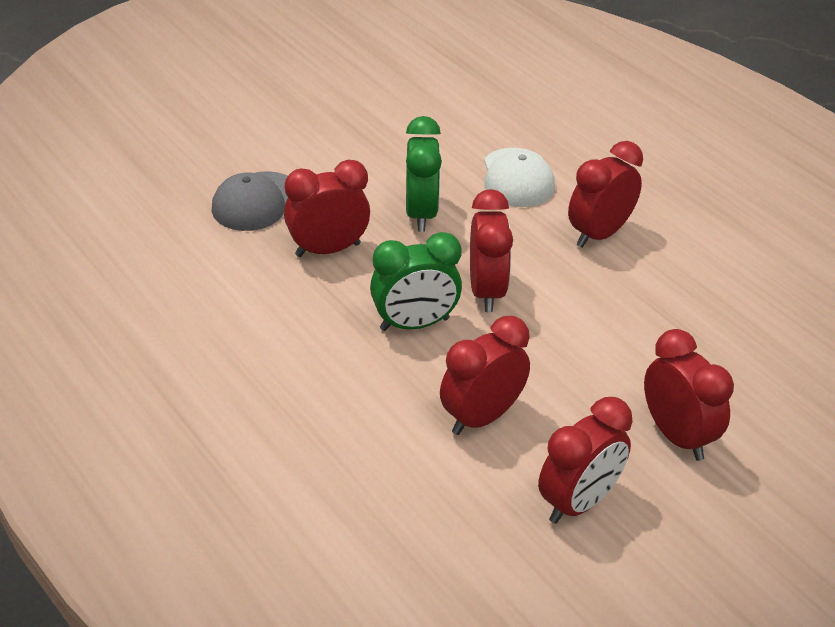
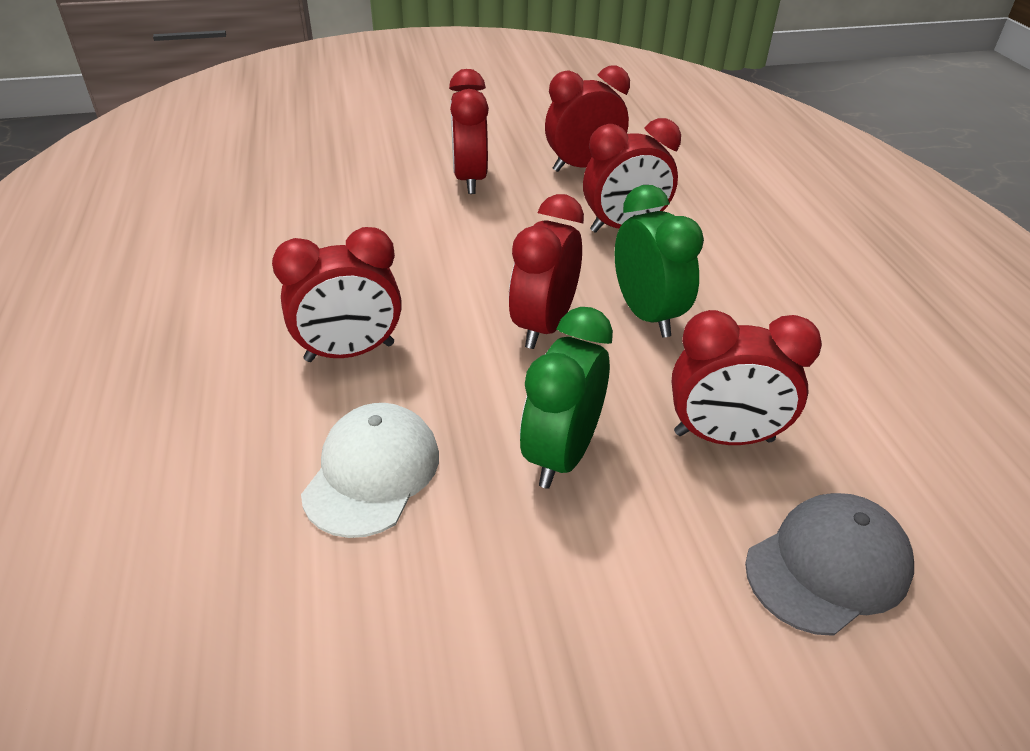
camera: 155 degrees left, 0 degrees up
(414, 324) = (647, 315): green clock -> green clock turned 60 degrees clockwise

